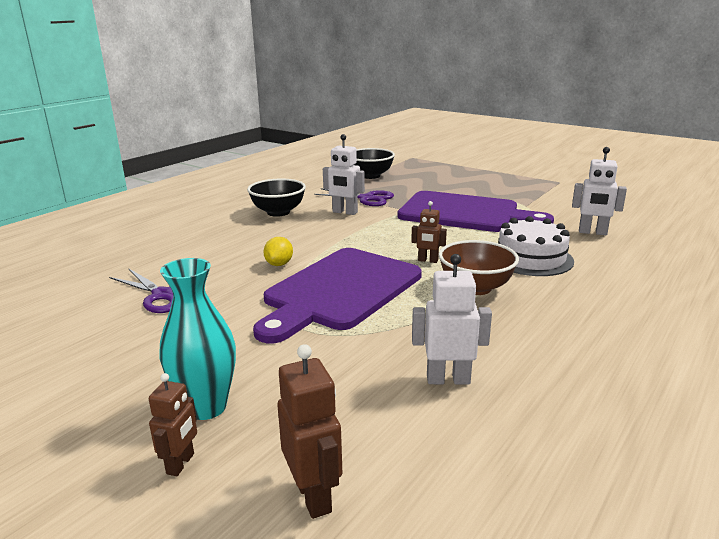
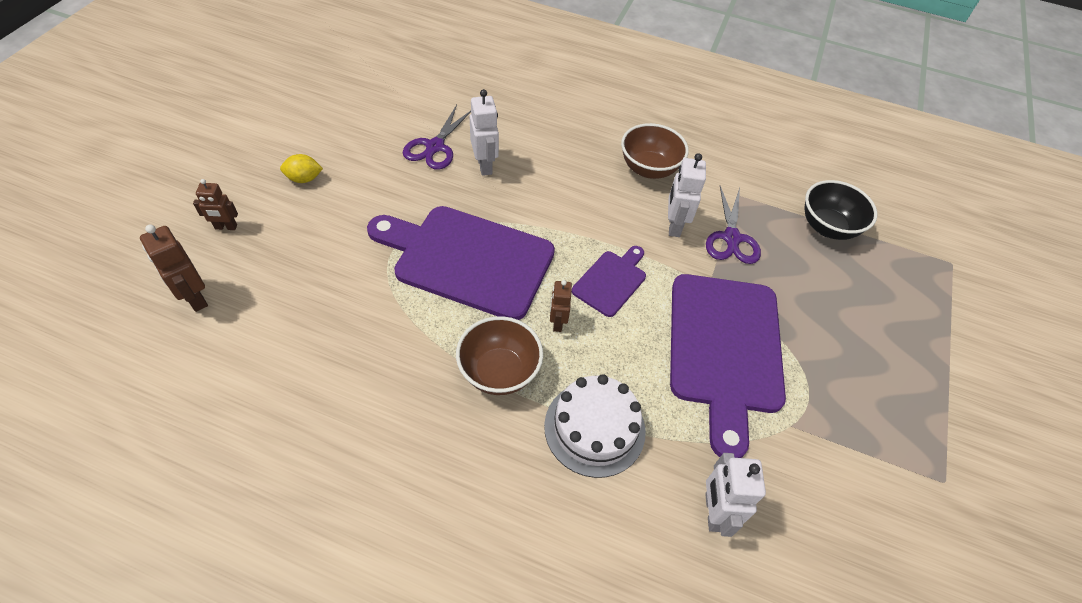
camera: 70 degrees right, 30 degrees up
(206, 407) = (282, 221): turquoise vase -> none
(278, 212) = (648, 169): black bowl -> brown bowl
(279, 264) = (514, 203): yellow lemon -> yellow lemon (304, 179)
(314, 496) = (195, 298): brown robot -> brown robot turned 90 degrees clockwise
(391, 238) = (611, 281): none -> purple cutting board
(448, 379) = (325, 359): white robot -> white robot (485, 165)

